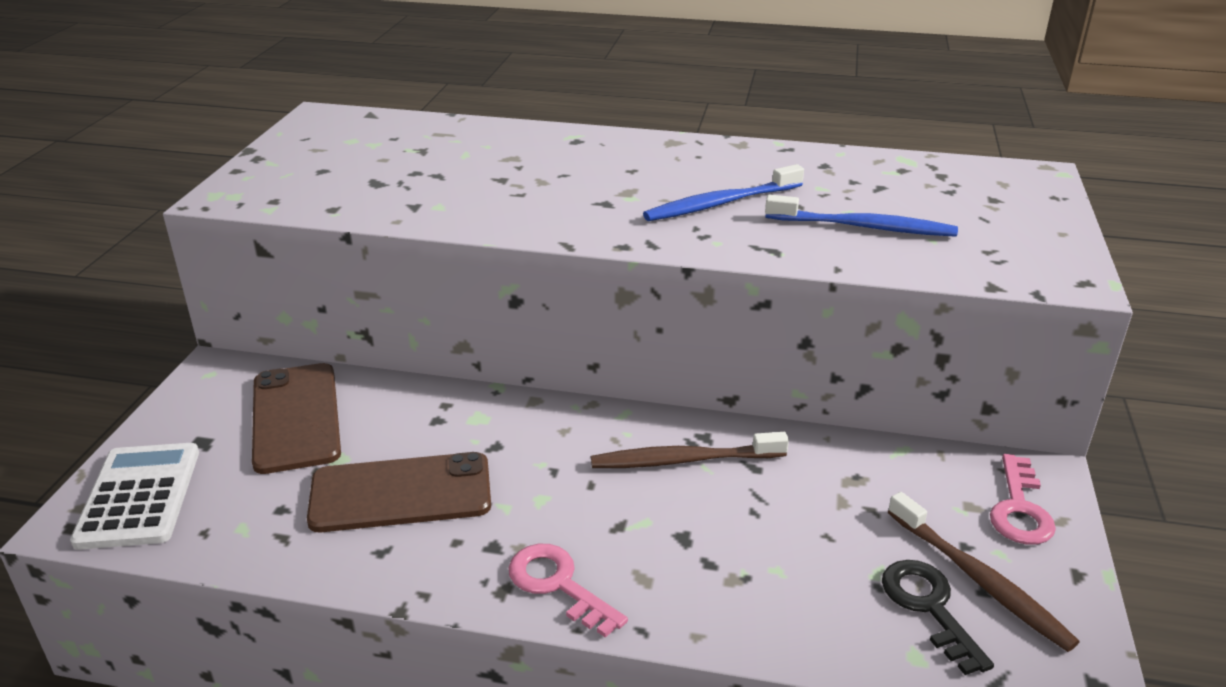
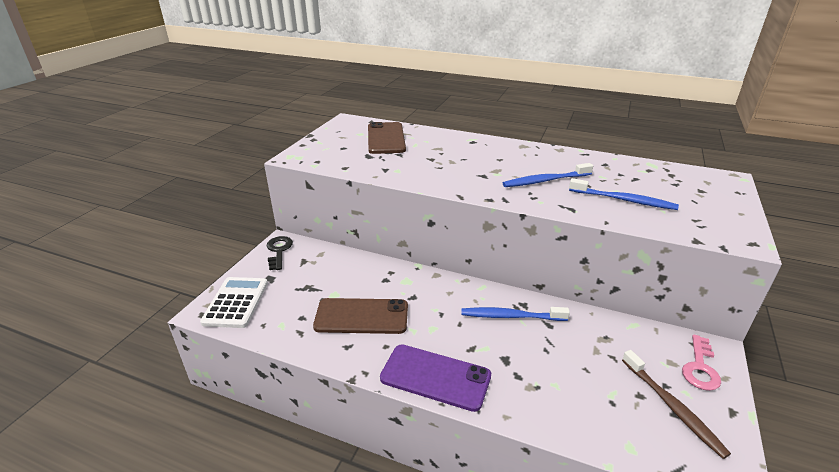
camera: 10 degrees right, 0 degrees up
(296, 417) = (316, 271): brown phone -> brown phone (386, 138)
(559, 585) = (435, 377): pink key -> purple phone
(684, 460) = (511, 316): brown toothbrush -> blue toothbrush
(929, 607) = (641, 419): black key -> black key (279, 251)

